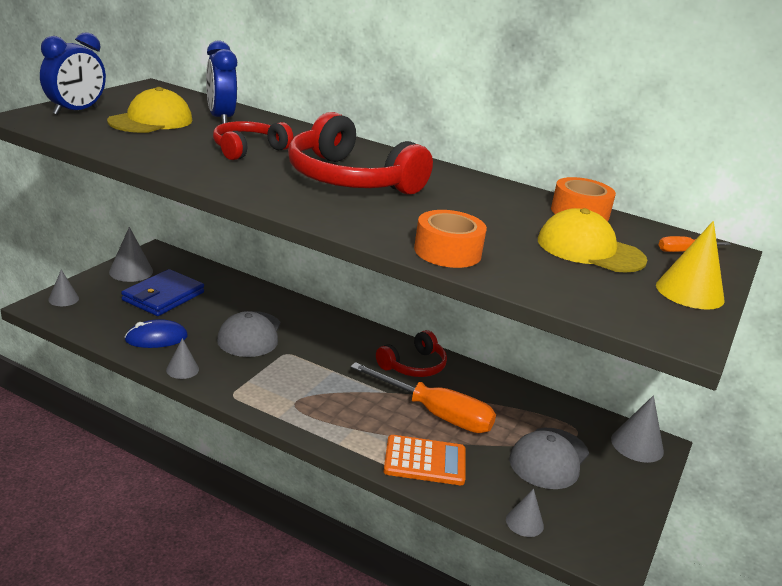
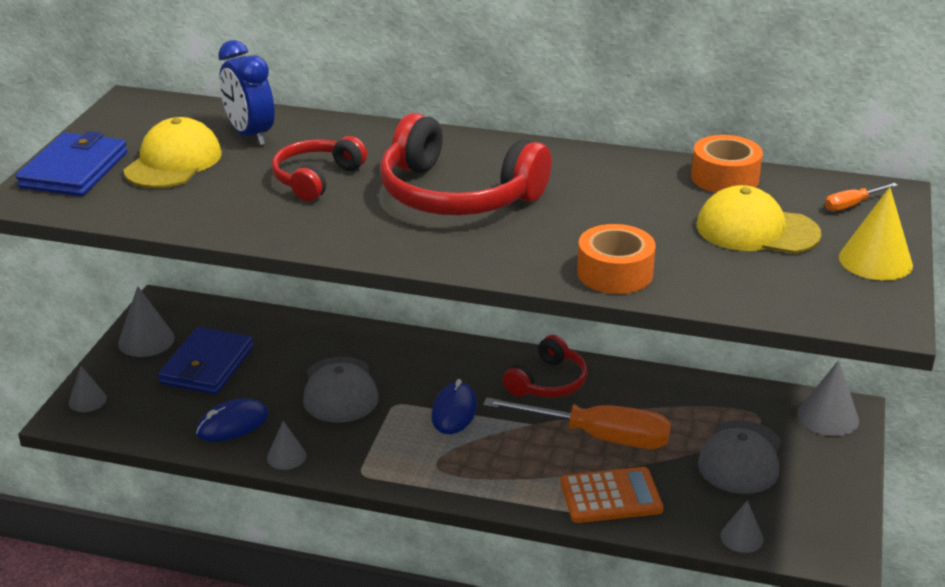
camera: 10 degrees left, 5 degrees up
(75, 111) = (74, 170): blue clock -> blue wallet
(329, 369) = (454, 411): none -> blue mouse

